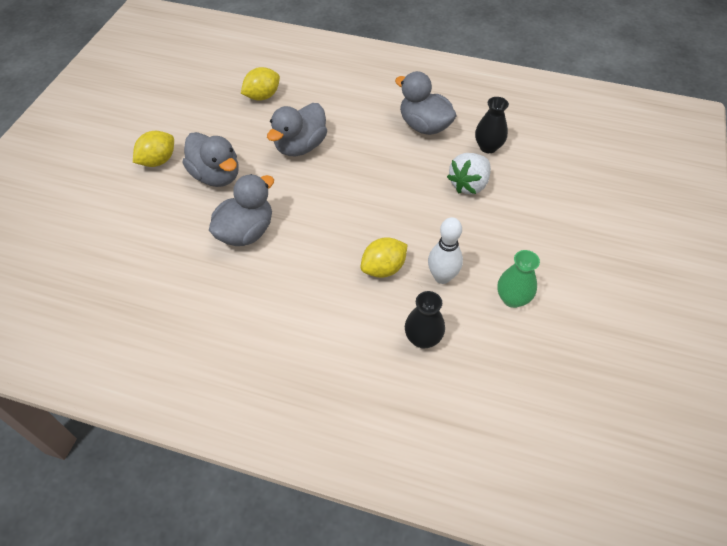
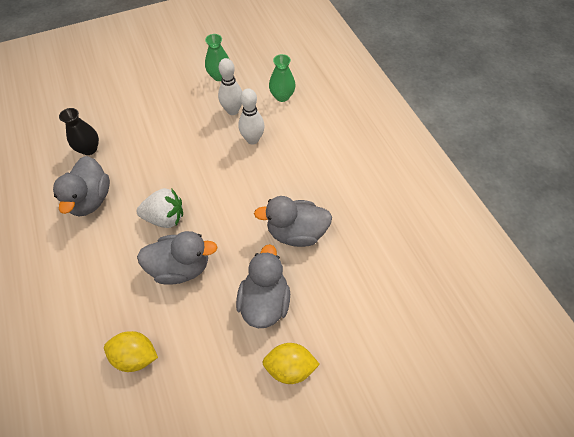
camera: 130 degrees left, 5 degrees up
(383, 268) = (252, 139): yellow lemon -> white bowling pin
(423, 338) = (282, 96): black vase -> green vase
(469, 185) = (140, 139): white strawberry -> white strawberry (165, 218)

